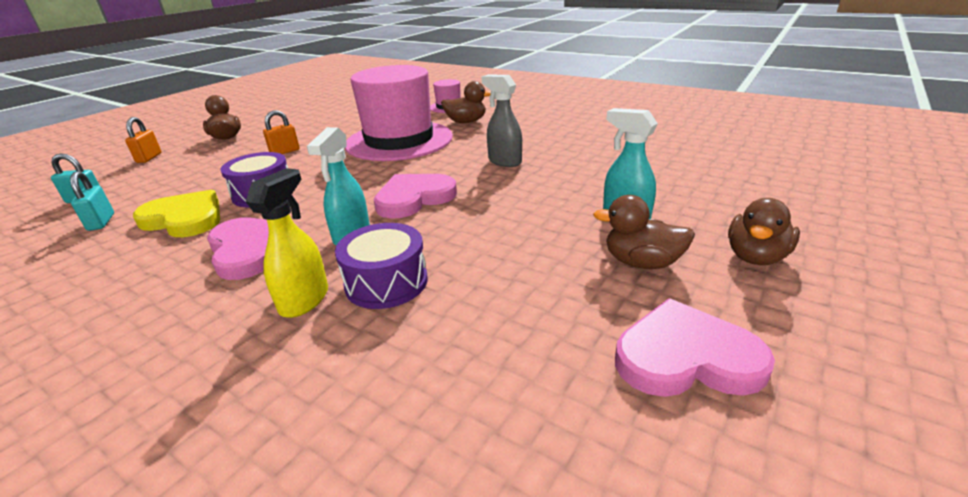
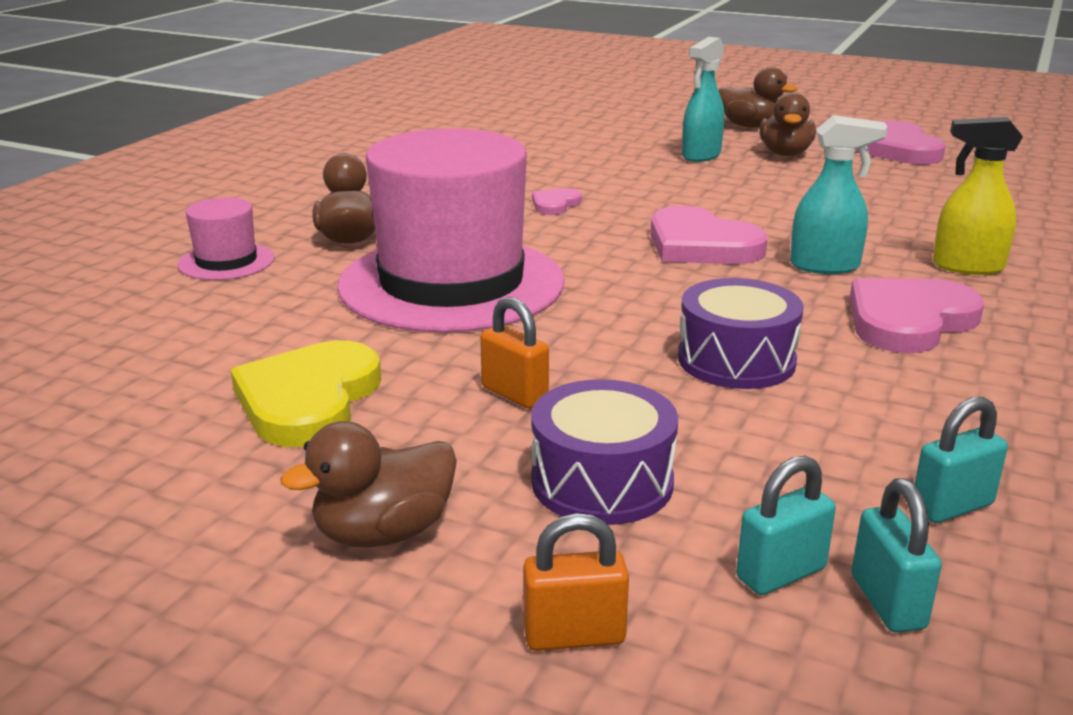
camera: 100 degrees left, 5 degrees down
(125, 185) = (781, 573): none -> turquoise padlock
(185, 218) = (870, 408): yellow heart -> yellow heart (308, 399)
(386, 282) = (901, 236): purple drum -> purple drum (602, 482)
(504, 161) = (555, 204): grey spray bottle -> pink heart

